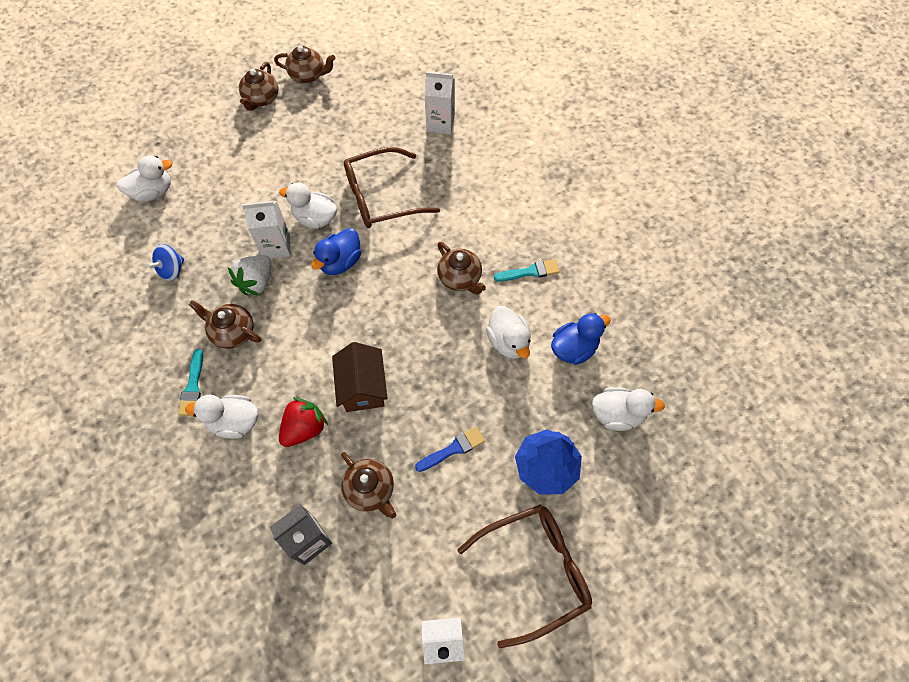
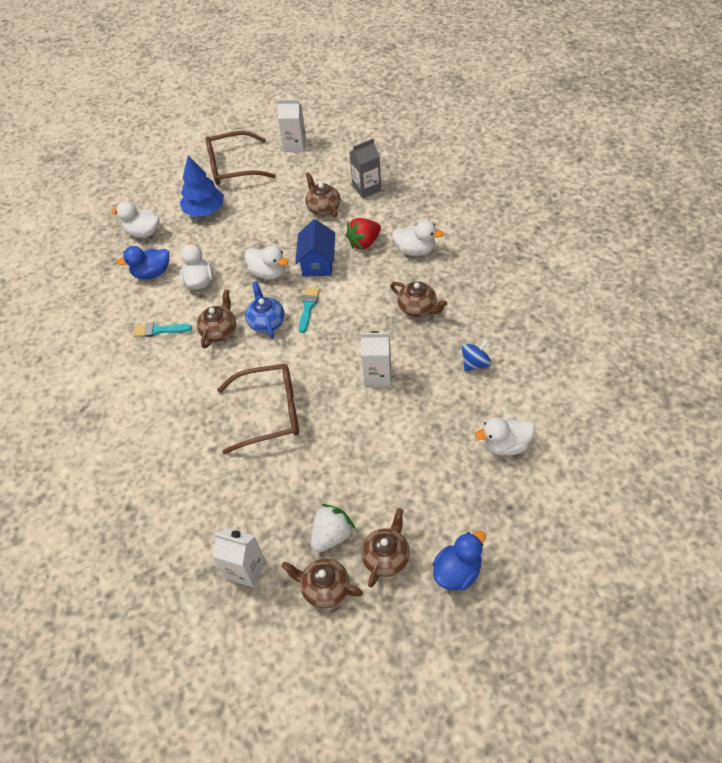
camera: 165 degrees left, 10 degrees down
(193, 387) = (448, 274): turquoise brush -> turquoise brush (308, 307)
(257, 282) = (396, 345): white strawberry -> white strawberry (331, 535)
(315, 218) = (338, 397): white duck -> white duck (268, 273)
(340, 262) = (320, 354): blue duck -> blue duck (457, 571)
(363, 387) = (318, 263): brown house -> blue house
(409, 295) = (266, 322): none -> blue teapot
(440, 124) = (184, 492): white carton -> white carton (245, 569)
(453, 449) = (262, 224): blue brush -> none
(460, 278) = (219, 331): brown teapot -> brown teapot turned 45 degrees clockwise

